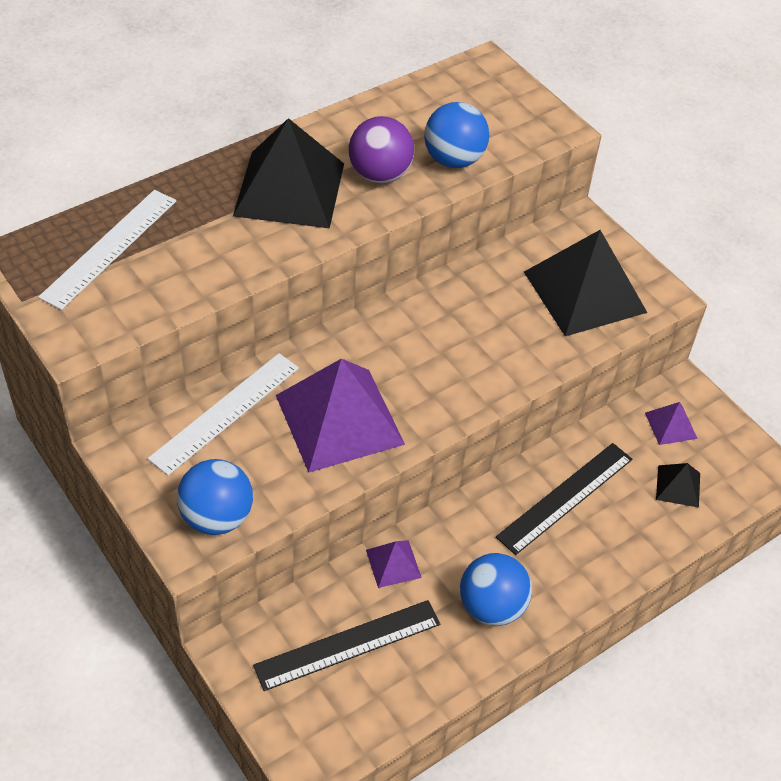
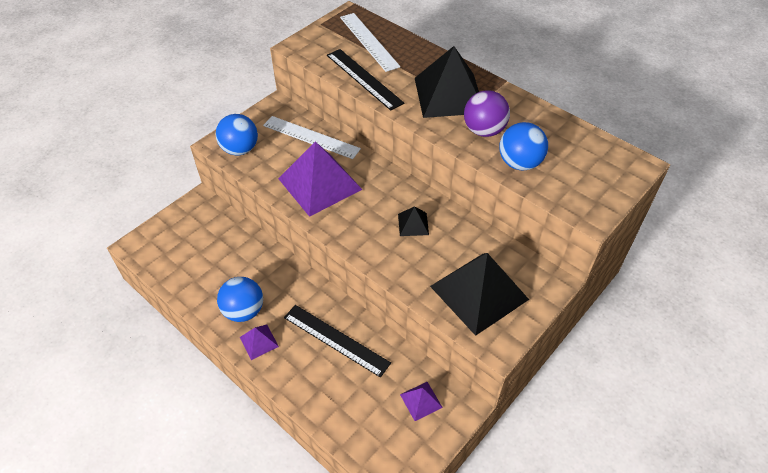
camera: 80 degrees right, 0 degrees up
(110, 248) = (369, 41): white ruler -> white ruler turned 45 degrees clockwise
(348, 644) = (209, 247): black ruler -> black ruler (364, 78)
(393, 563) = (265, 257): purple pyramid -> purple pyramid (259, 341)
(678, 486) = (365, 411): black pyramid -> black pyramid (413, 224)

